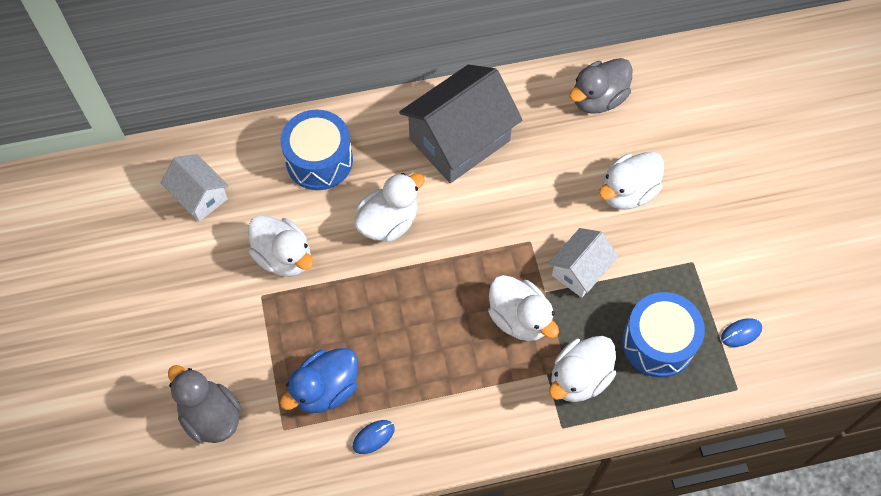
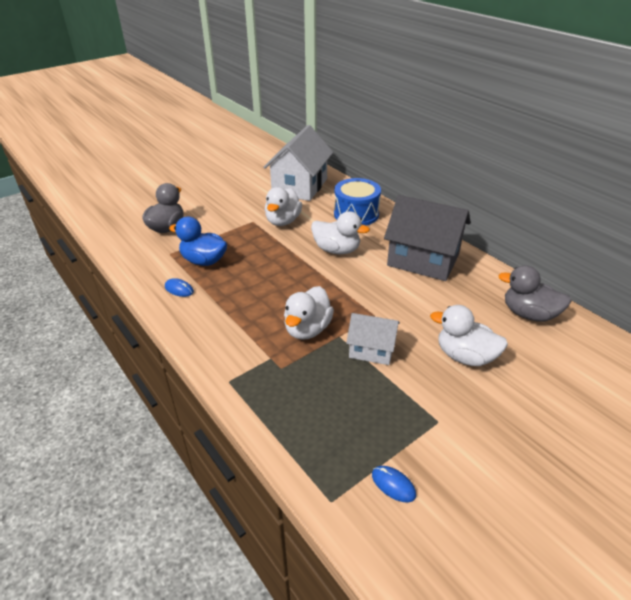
camera: 65 degrees right, 25 degrees down
(199, 196) = (300, 186): white house -> white house, size x1.82
(579, 378) = (277, 378): white duck -> none
(658, 342) = (341, 420): blue drum -> none

